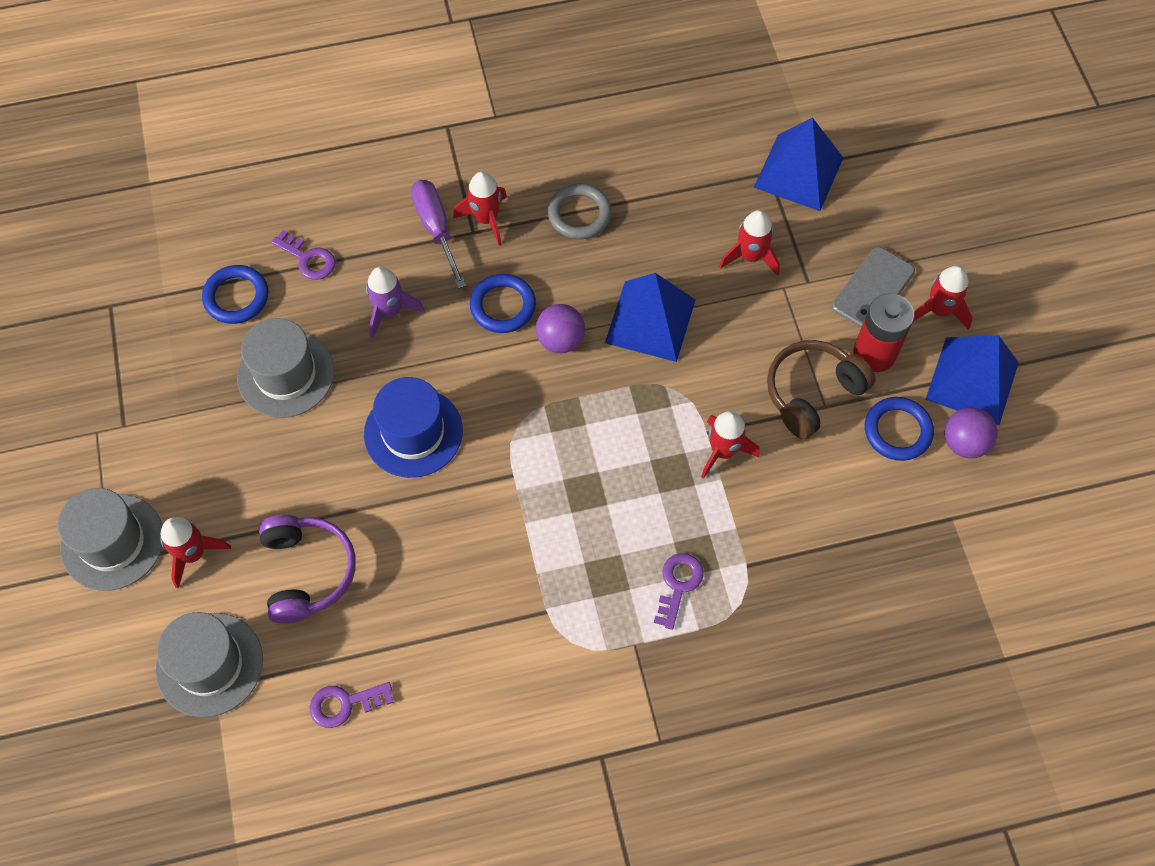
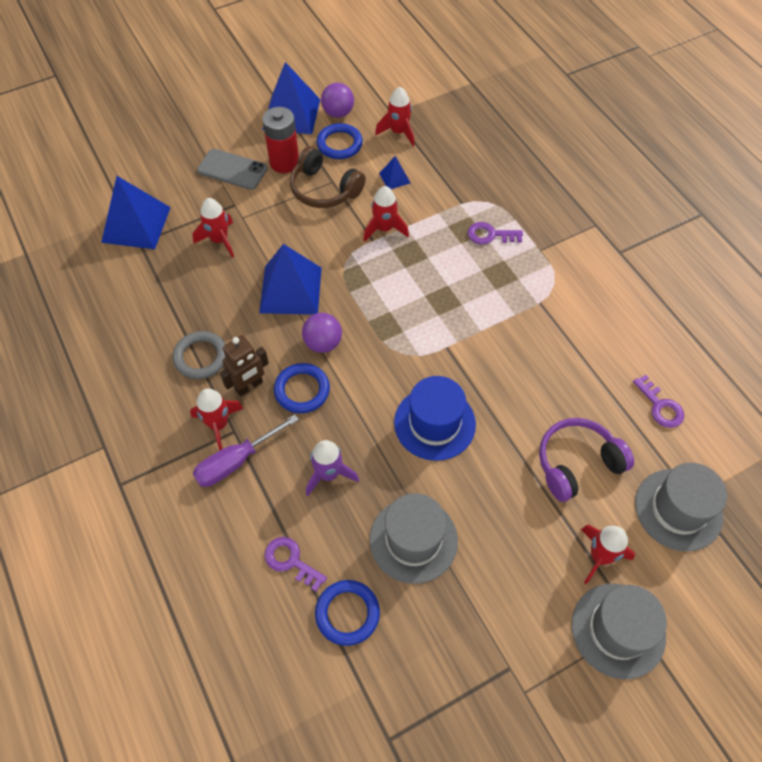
camera: 105 degrees left, 5 degrees down
(308, 259) = (291, 561): purple key -> purple key turned 75 degrees counterclockwise
(525, 255) = (249, 386): none -> brown robot
(815, 488) = (394, 178): none -> blue pyramid
(939, 310) = (241, 135): red rocket -> red rocket (398, 132)

